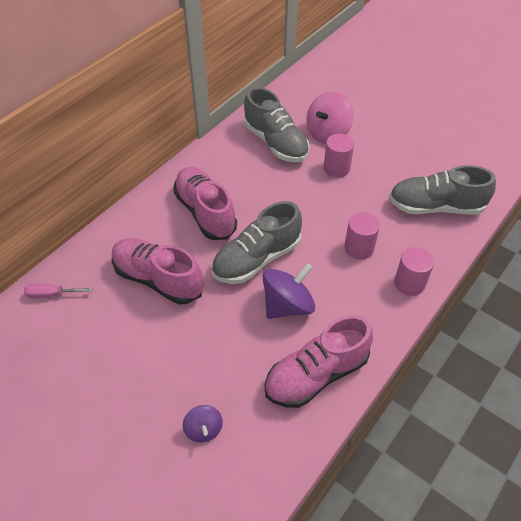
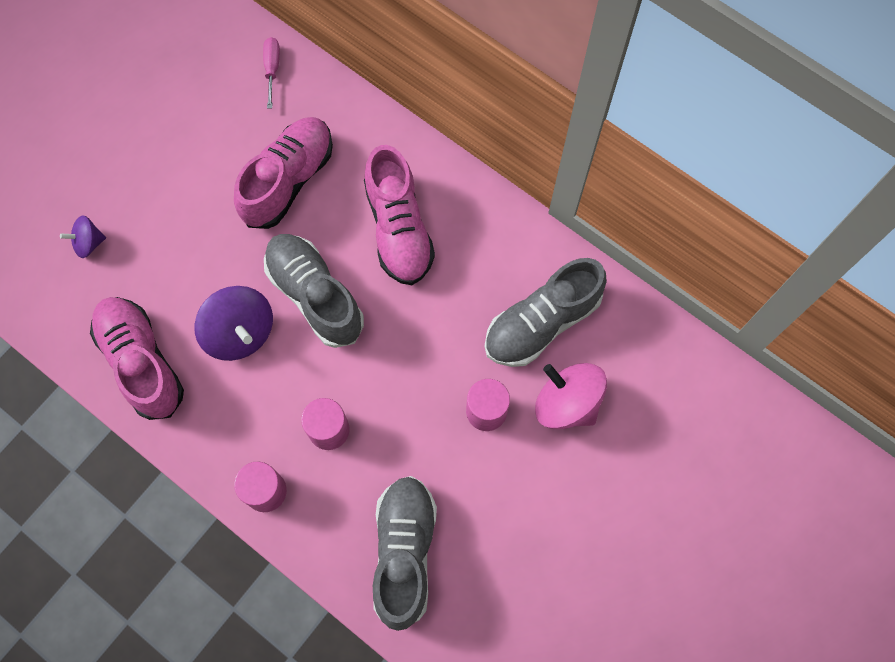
camera: 90 degrees right, 20 degrees up
(205, 212) = (398, 229): pink shoe -> pink shoe turned 105 degrees clockwise

